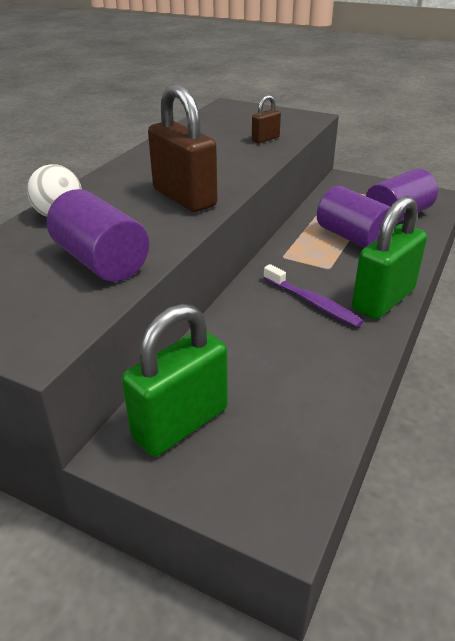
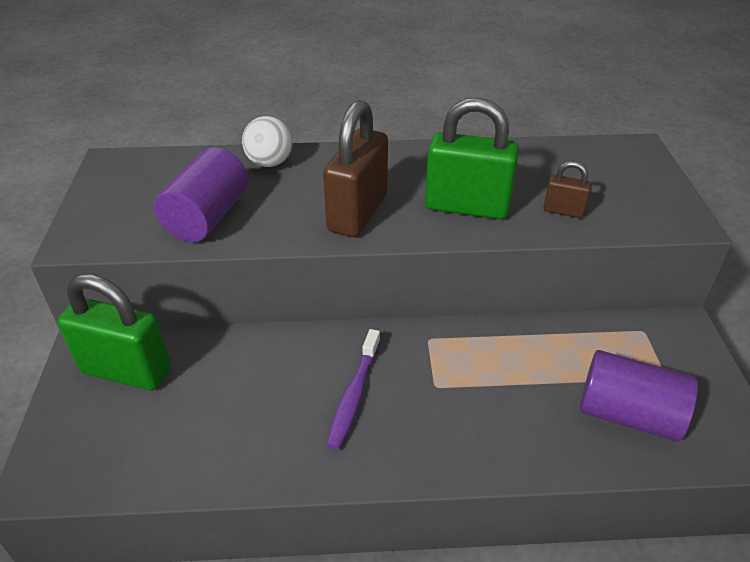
camera: 60 degrees right, 5 degrees up
(353, 237) = (525, 385): purple cylinder -> none
(383, 299) = (403, 457): green padlock -> green padlock (467, 207)

